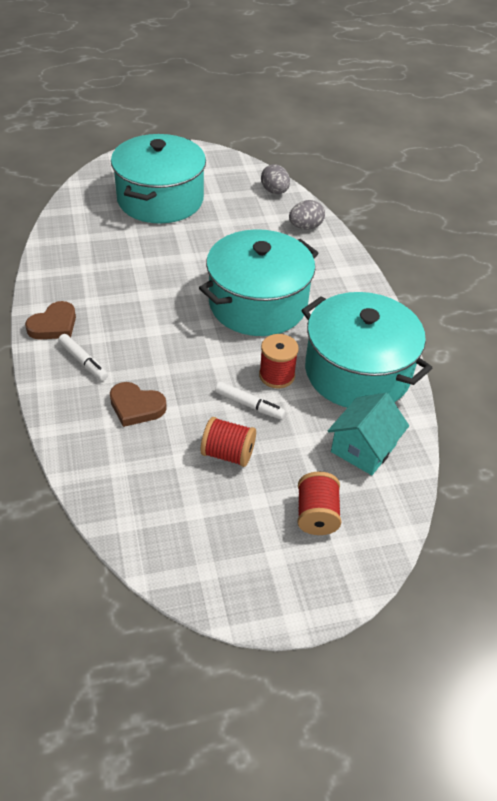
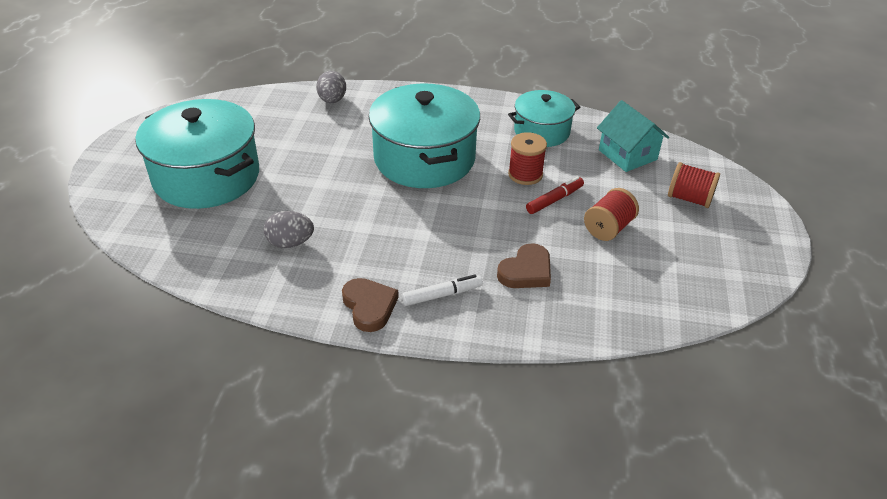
camera: 65 degrees left, 5 degrees down
(249, 405) = (554, 200): white marker -> red marker
(275, 191) = (261, 101): grey egg -> grey egg (290, 243)
(357, 372) = (541, 131): turquoise pot -> turquoise pot, size x0.58

